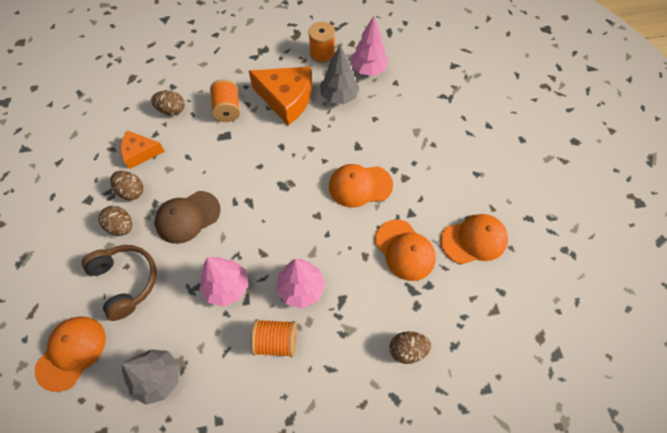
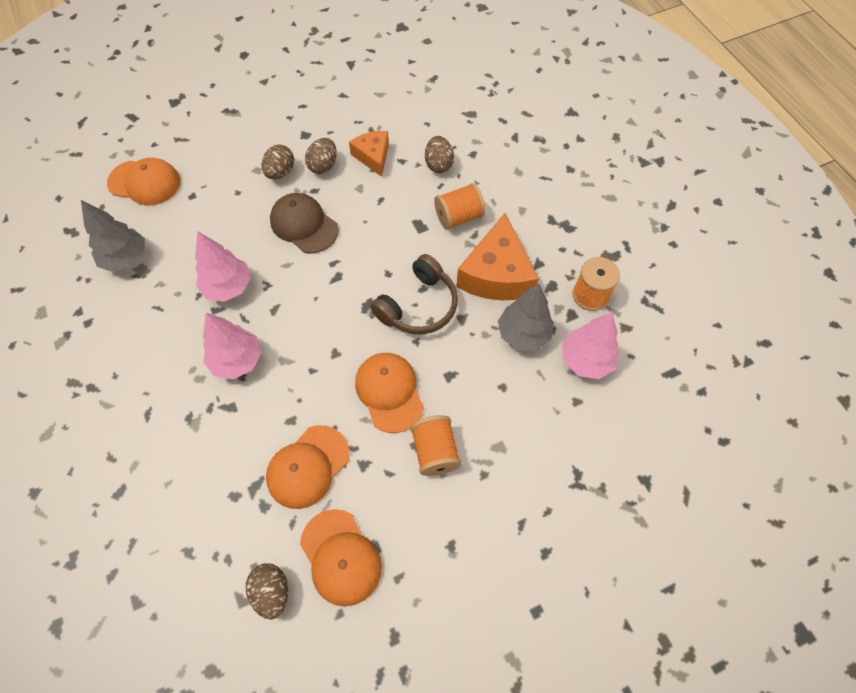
camera: 75 degrees right, 0 degrees up
(126, 281) = (221, 198): brown headphones -> brown headphones (418, 306)
(276, 341) = (173, 351): orange spool -> orange spool (435, 451)
(407, 350) = (177, 495): brown egg -> brown egg (272, 592)

